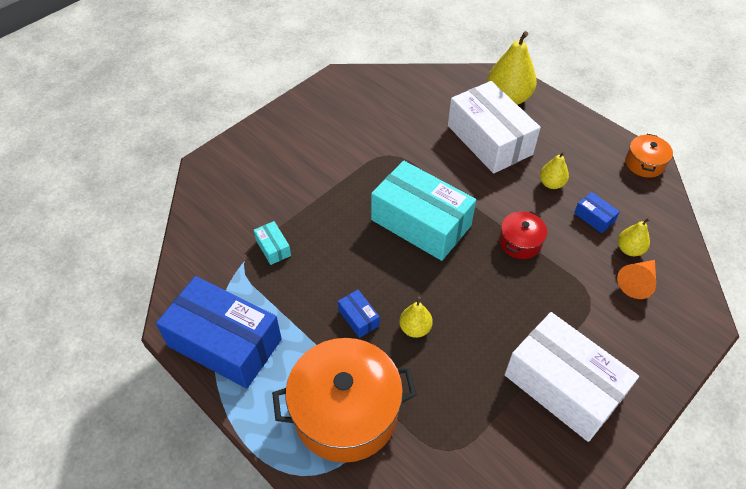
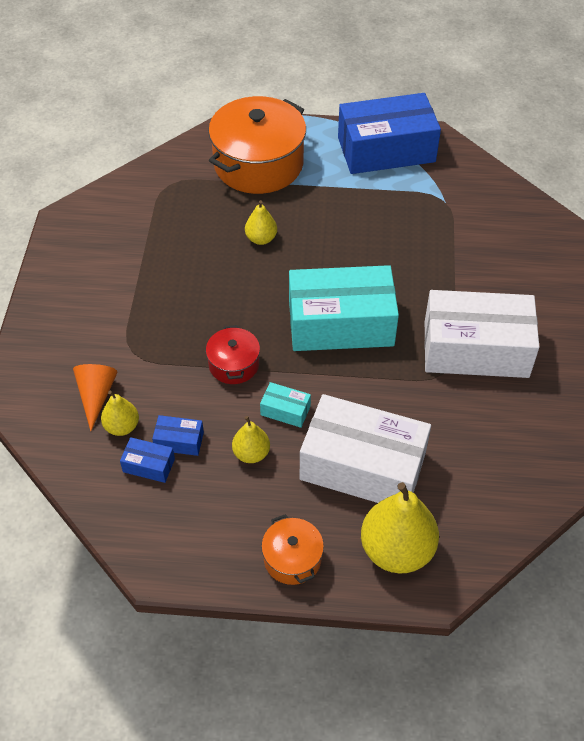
camera: 140 degrees right, 0 degrees up
(273, 247) = (436, 224): turquoise box -> turquoise box (285, 410)
(358, 318) = (311, 219): blue box -> blue box (149, 465)
(563, 386) = (113, 269): white box -> white box (475, 349)
(644, 163) = (163, 559): orange pot -> orange pot (292, 559)

